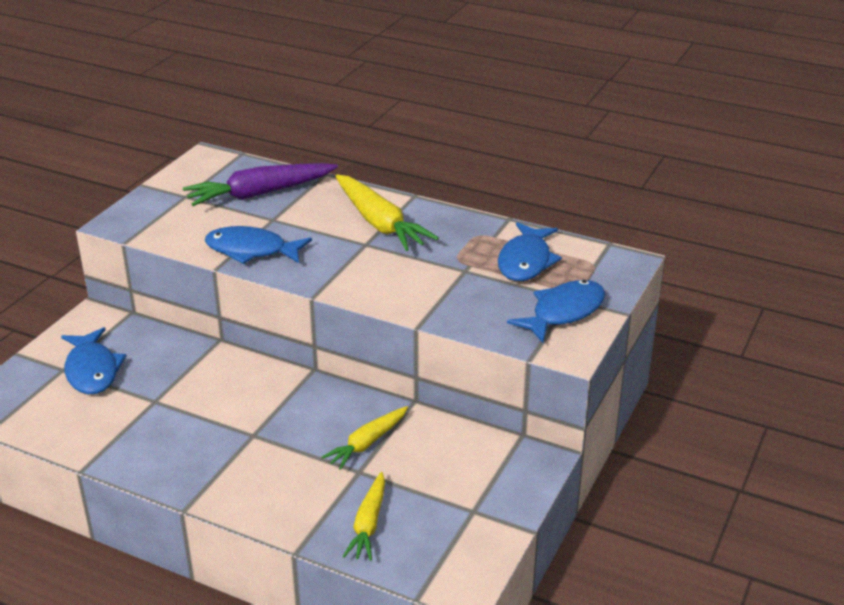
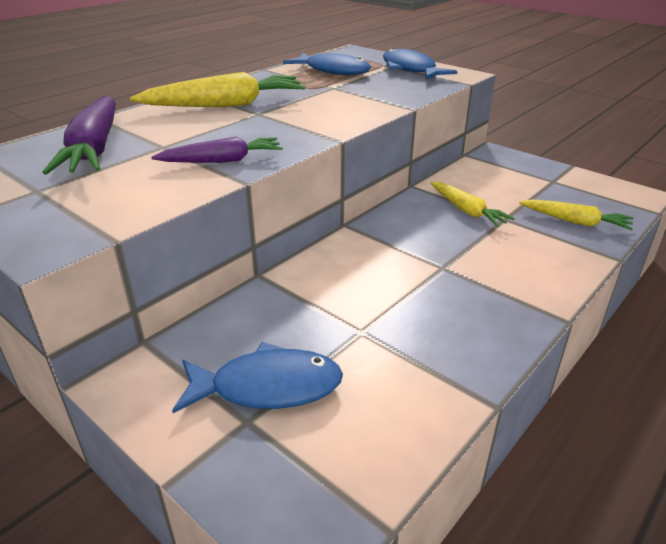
camera: 75 degrees left, 0 degrees up
(251, 250) = (222, 161): blue fish -> purple carrot

